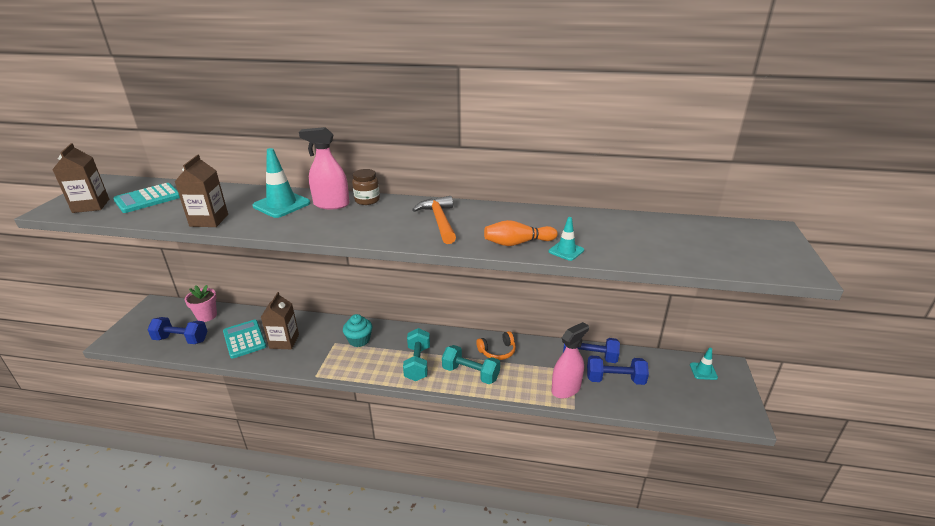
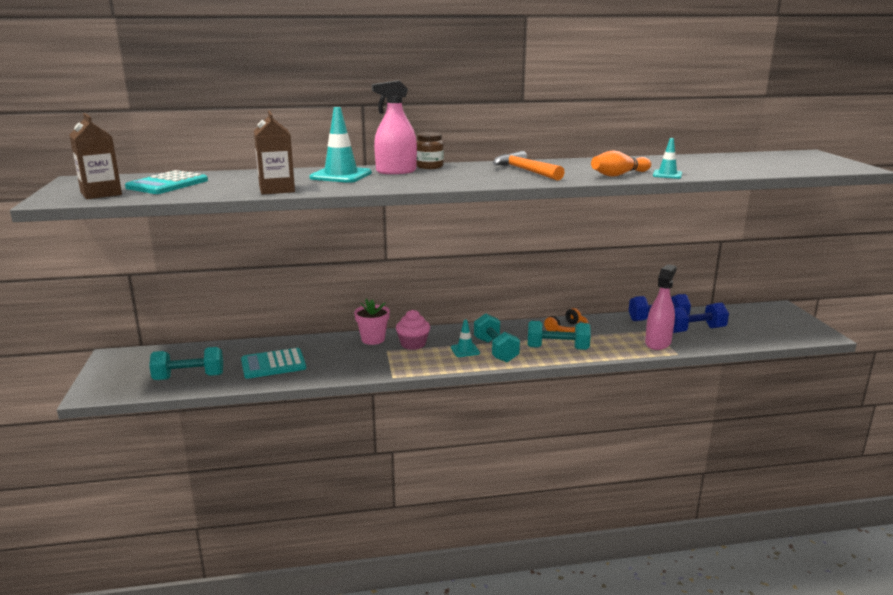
camera: 20 degrees left, 10 degrees down
(181, 339) = (189, 377): blue dumbbell -> turquoise dumbbell
(207, 316) = (200, 354): pink flower pot -> pink flower pot (373, 339)
(244, 339) = (273, 364): turquoise calculator -> turquoise calculator turned 60 degrees counterclockwise
(284, 341) = (325, 358): brown carton -> none
(359, 340) = (413, 344): turquoise cupcake -> pink cupcake
(703, 371) = (763, 313): turquoise traffic cone -> turquoise traffic cone (465, 350)

